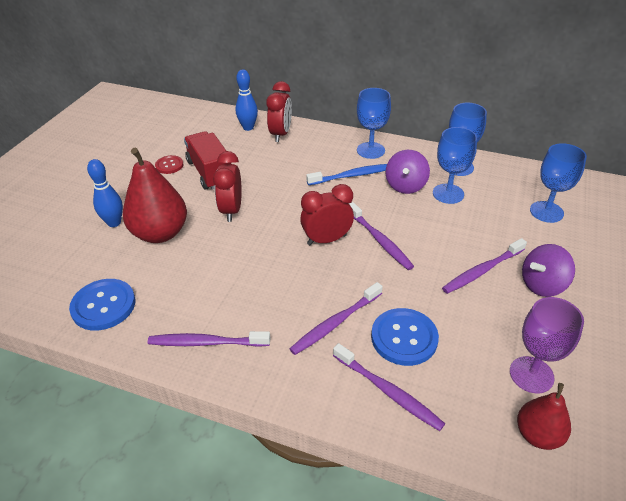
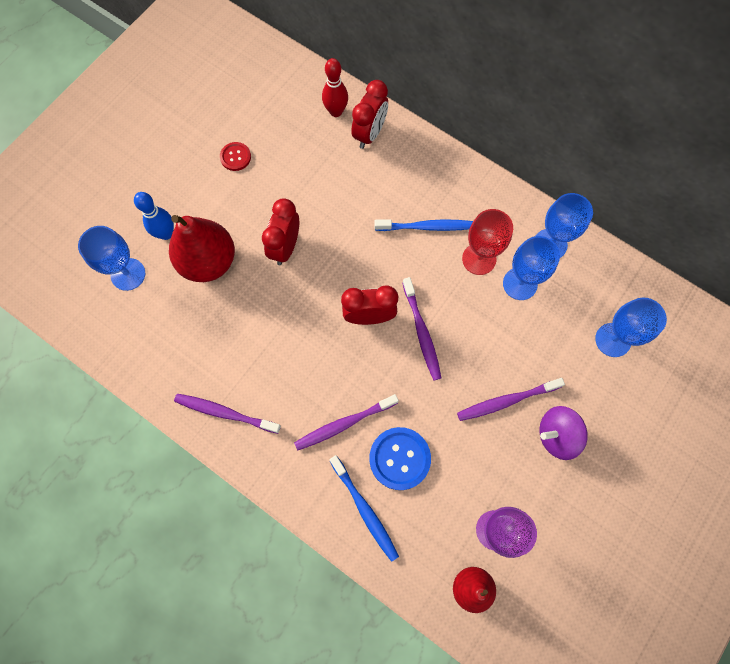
camera: 15 degrees right, 30 degrees up
(103, 306) = (143, 343): blue button -> none
(210, 172) = (276, 180): red truck -> none
(248, 127) = (336, 111): blue bowling pin -> red bowling pin
(370, 150) = (462, 189): blue goblet -> blue goblet (128, 274)
(388, 391) = (365, 510): purple toothbrush -> blue toothbrush
(405, 186) = (479, 259): purple spinning top -> red goblet

